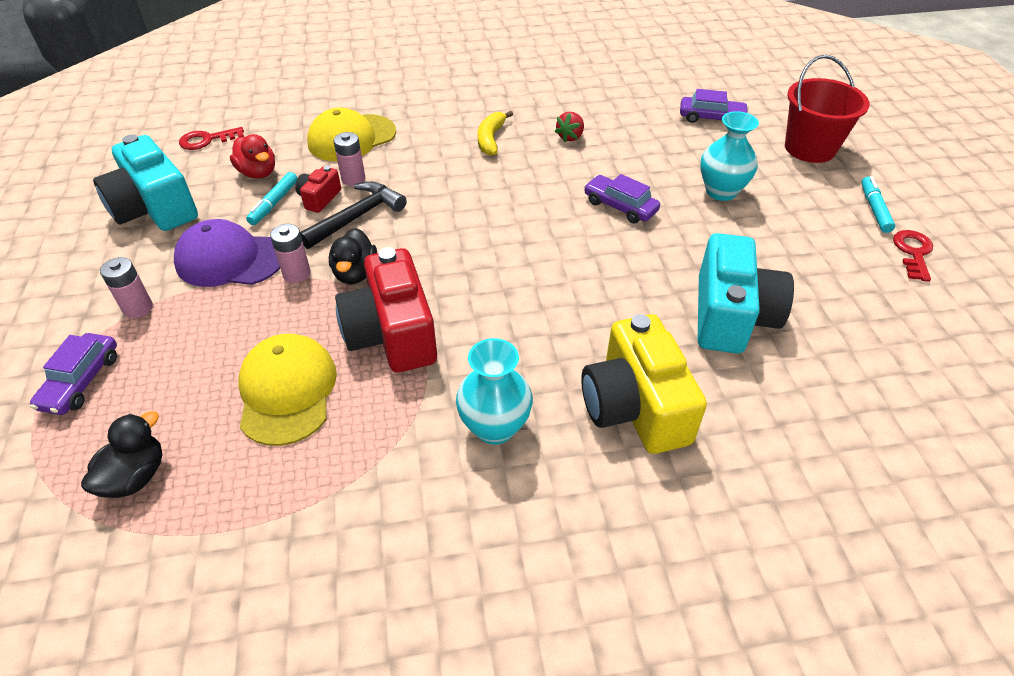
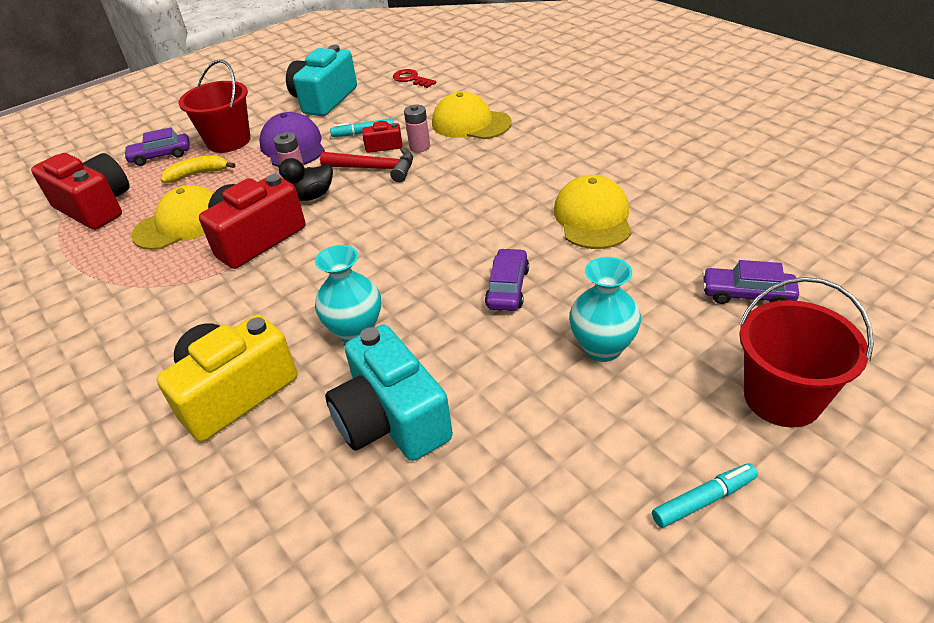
camera: 65 degrees right, 5 degrees down
(135, 477) = (95, 207): black duck -> red camera
(138, 308) = (228, 141): pink battery -> red bucket
(258, 173) = (392, 112): red duck -> none
(357, 217) = (375, 169): black hammer -> red hammer
(491, 139) = (539, 180): yellow banana -> yellow banana (198, 174)
(494, 427) = (182, 324): turquoise vase -> turquoise vase (355, 331)
(570, 137) = (592, 218): red strawberry -> yellow cap
(711, 118) = (747, 294): purple car -> purple car turned 120 degrees clockwise
(731, 316) = (391, 419): turquoise camera -> turquoise camera turned 75 degrees clockwise
(913, 253) = (638, 566): red key -> none

